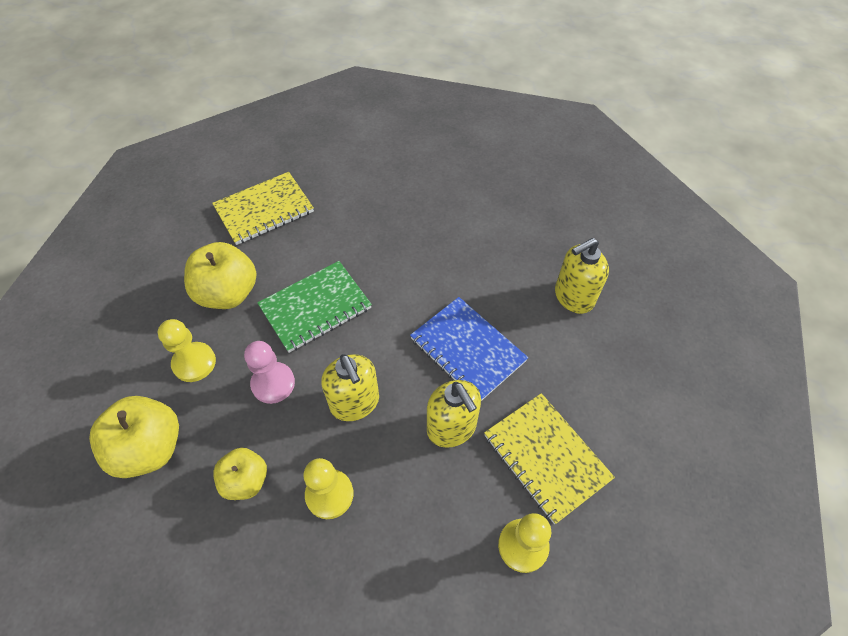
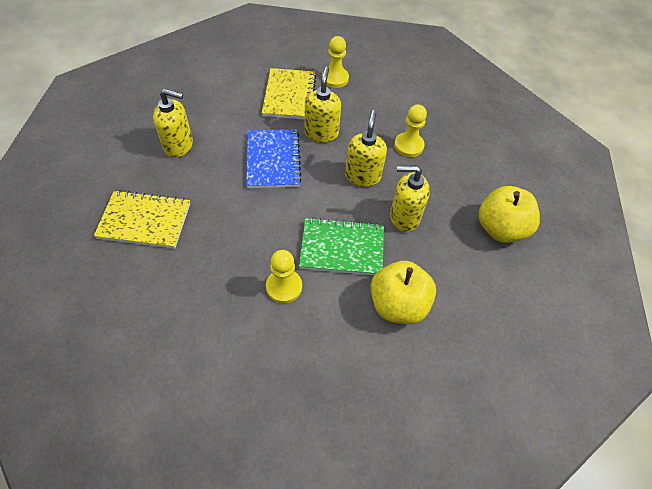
camera: 145 degrees left, 0 degrees up
(194, 363) = (449, 265): yellow pawn -> yellow pawn (284, 287)
(246, 480) = (450, 178): yellow apple -> none
(264, 210) = (318, 372): yellow notebook -> yellow notebook (144, 221)
(273, 383) = (404, 217): pink pawn -> yellow soap dispenser

